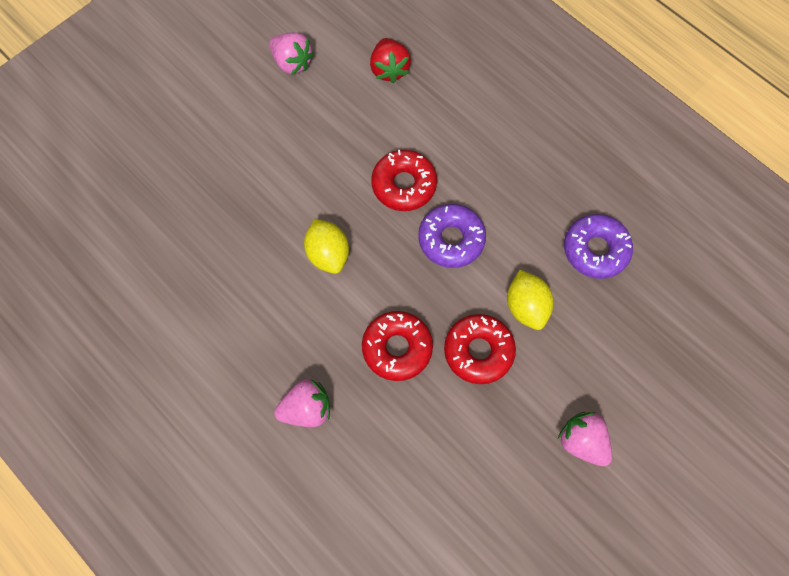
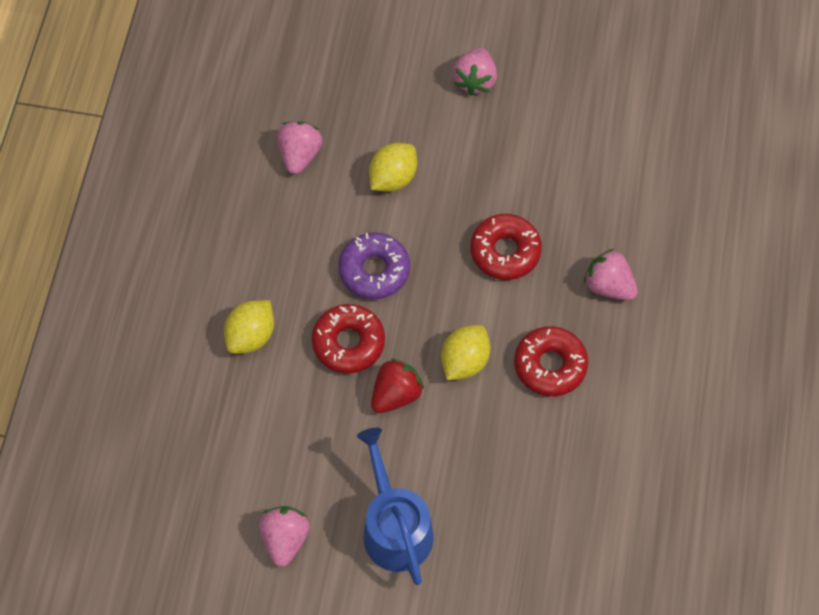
camera: 125 degrees left, 5 degrees down
(245, 130) = (395, 527): none -> blue watering can
(389, 69) = (228, 438): red strawberry -> red strawberry (396, 394)
(457, 126) = (251, 336): none -> yellow lemon
(478, 351) = (459, 190): red donut -> red donut (550, 365)
(595, 250) = (300, 155): purple donut -> pink strawberry

